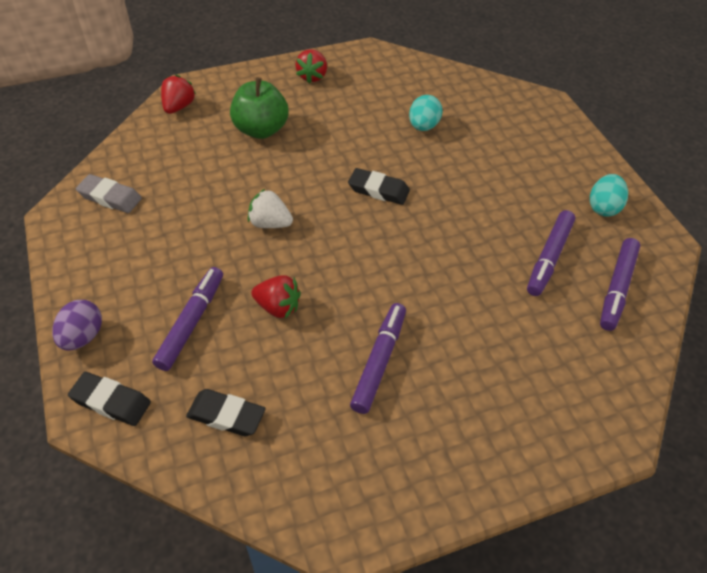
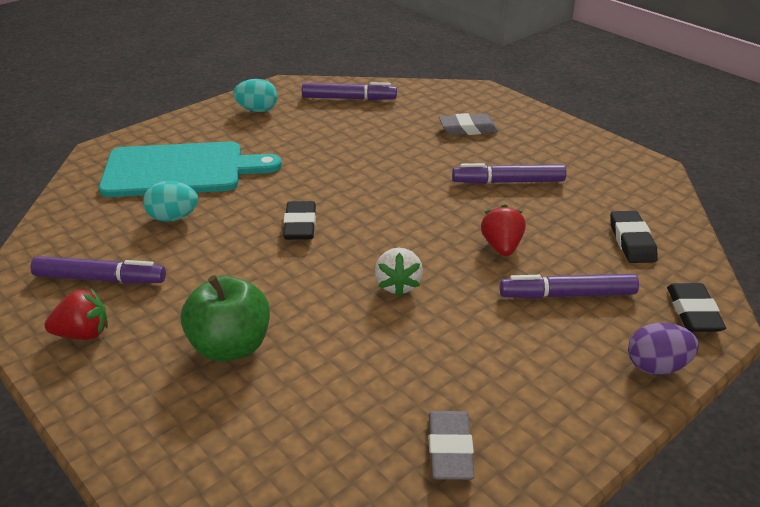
camera: 110 degrees left, 15 degrees down
(179, 107) = (206, 462): red strawberry -> none
(496, 140) = (181, 170): none -> turquoise cutting board
(508, 374) = (468, 129): none -> grey eraser
(549, 257) = (335, 126): purple marker -> purple marker (100, 279)

